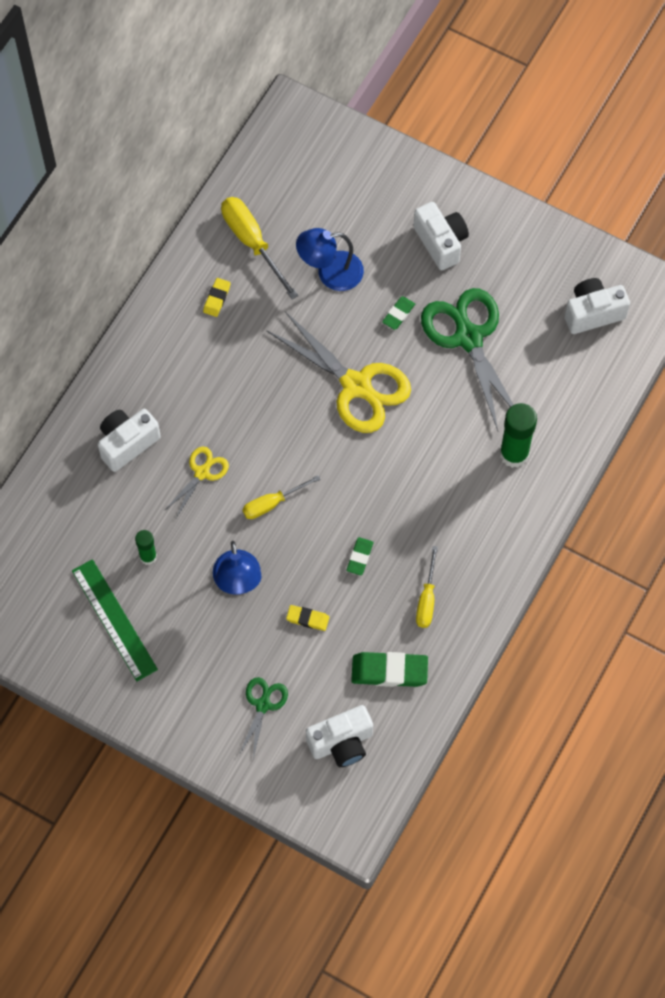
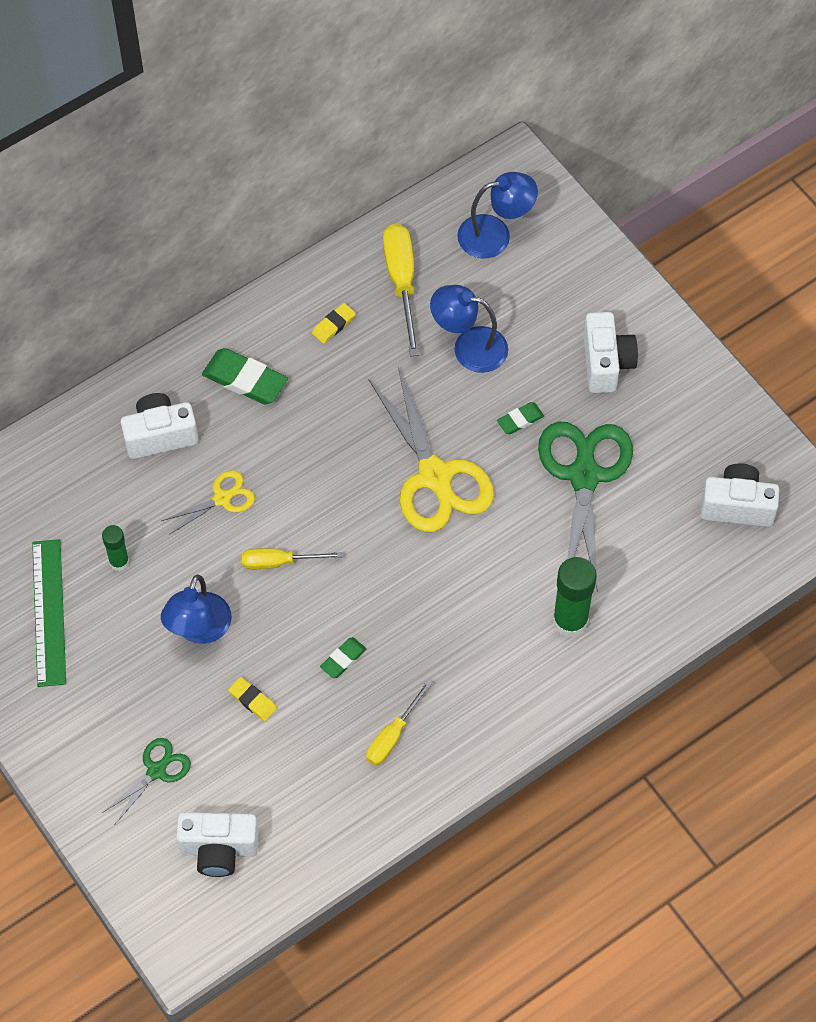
camera: 25 degrees right, 5 degrees down
(305, 174) = (495, 235): none -> blue lamp
(389, 671) = (311, 795): green eraser -> green eraser (245, 379)

